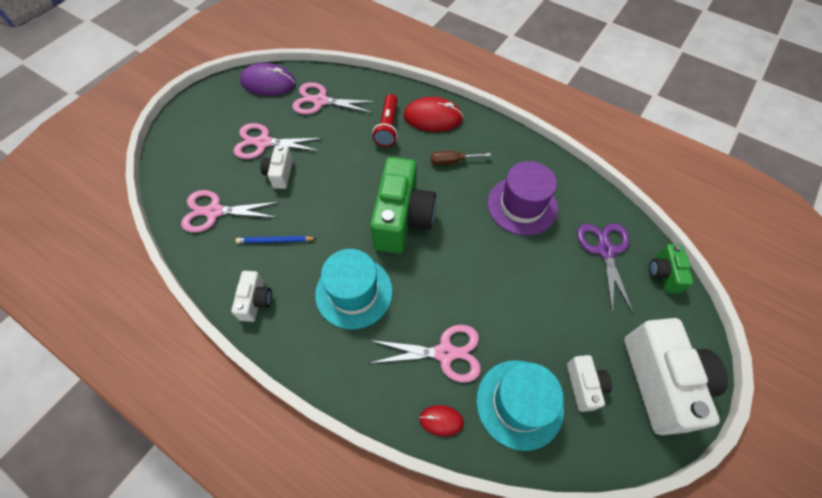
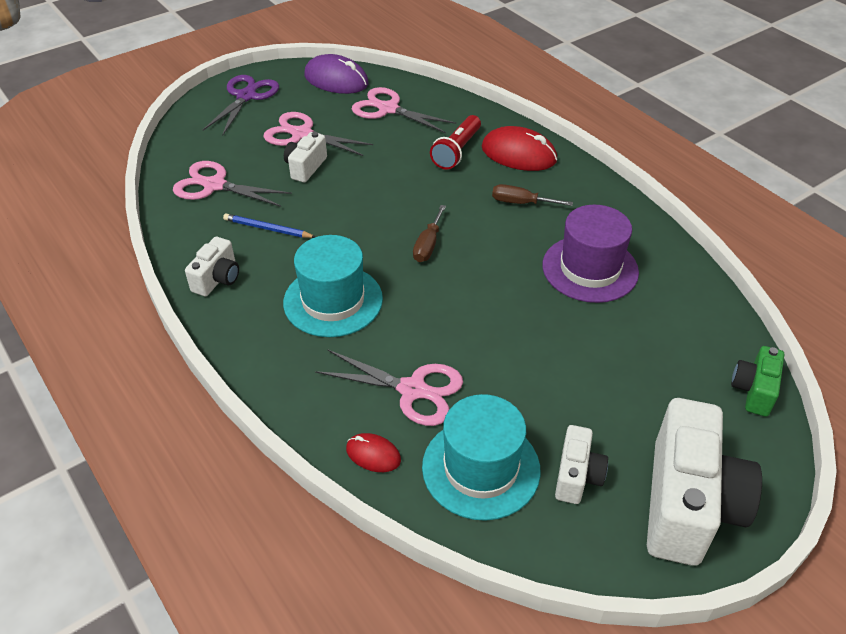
camera: 20 degrees right, 15 degrees down
(402, 219) = (428, 245): green camera -> brown screwdriver
(605, 250) = (681, 344): purple scissors -> purple scissors (246, 96)

